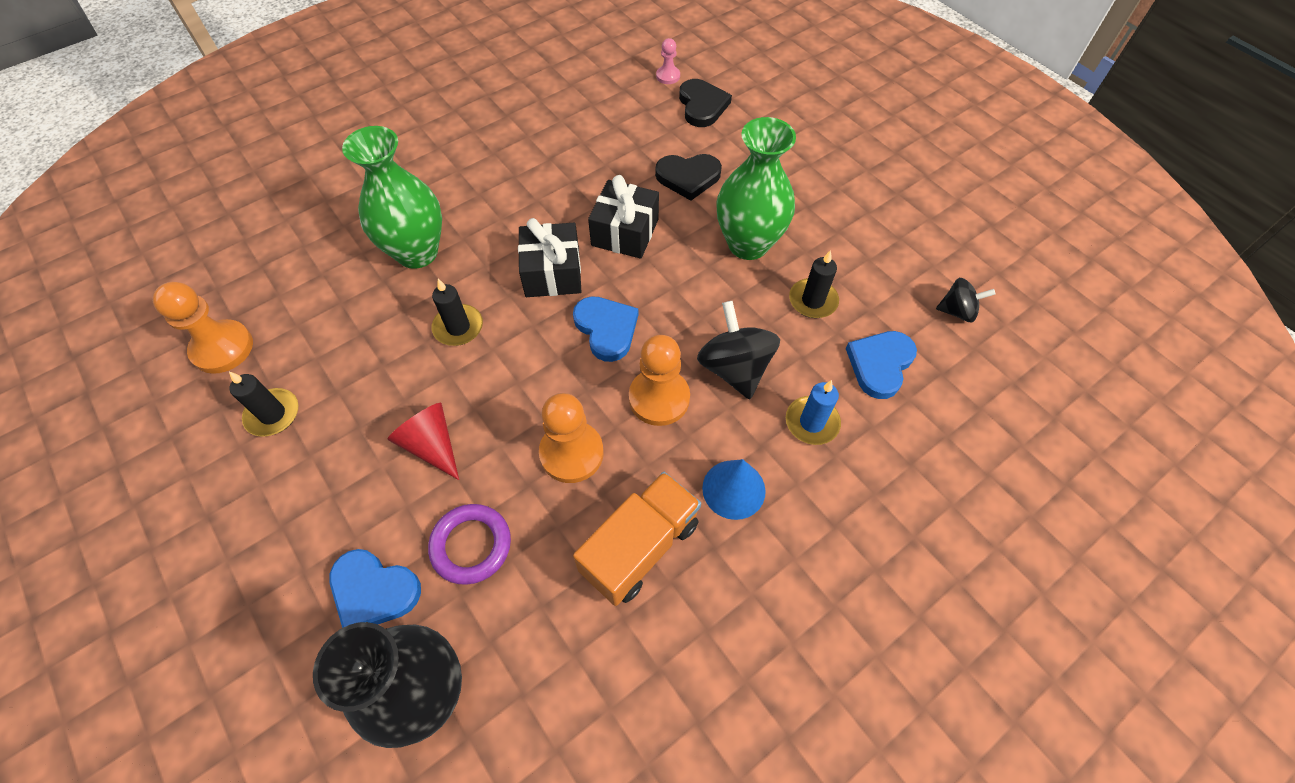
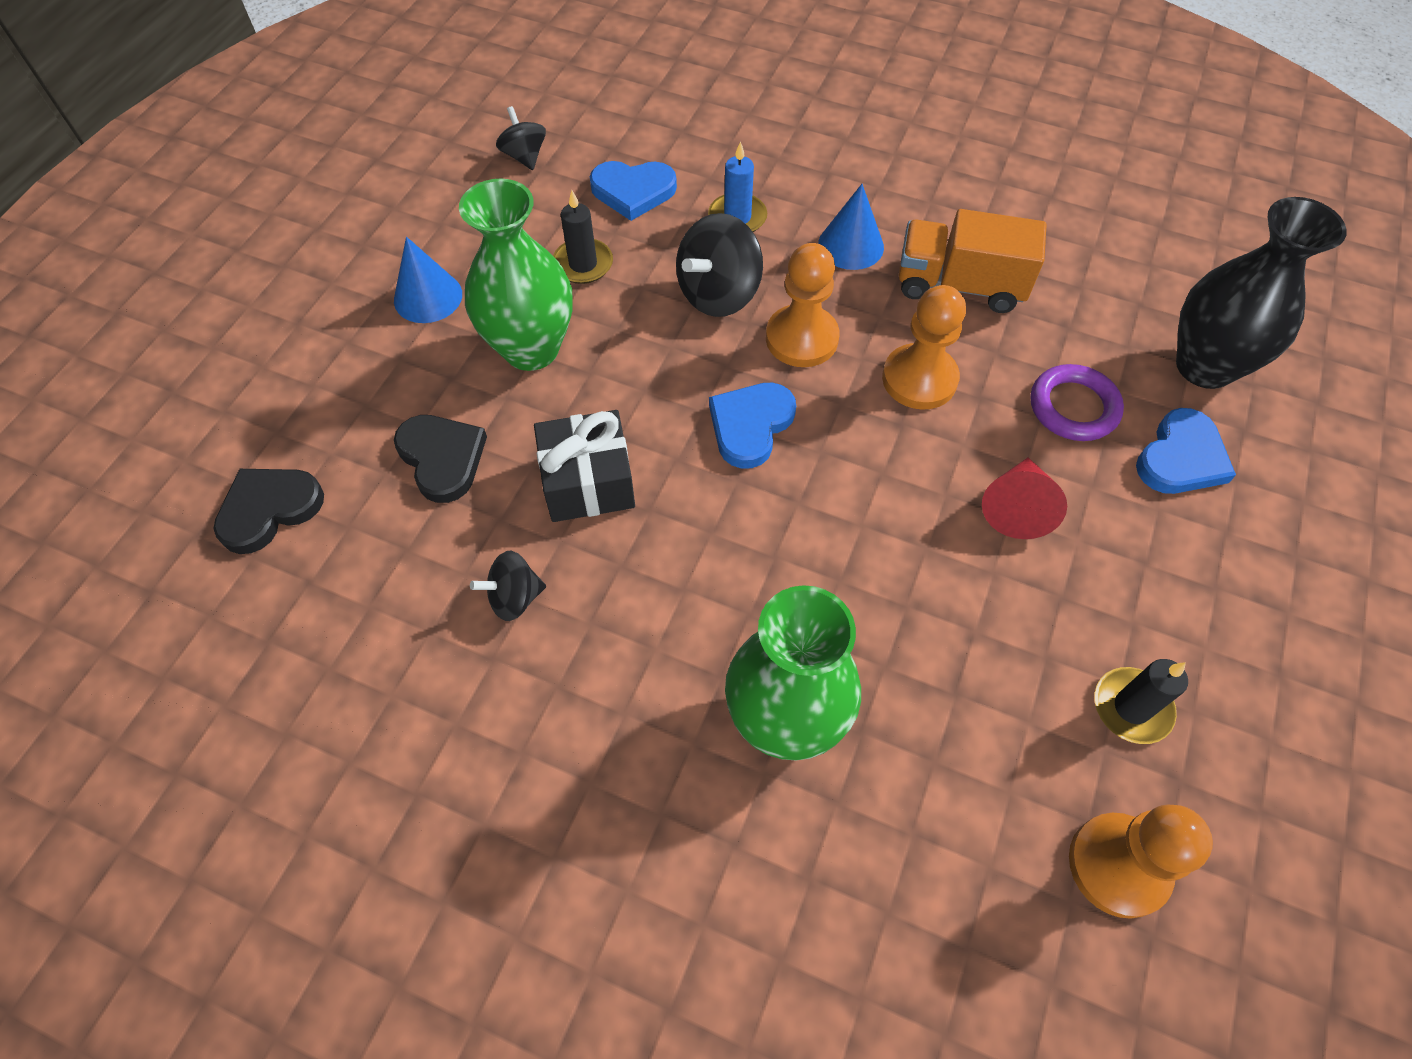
camera: 120 degrees left, 0 degrees up
(373, 591) = (1181, 458): blue heart -> blue heart turned 45 degrees clockwise
(458, 327) = (861, 581): black candle -> none
(552, 273) = (707, 526): black gift -> none
(575, 177) = (514, 598): none -> black spinning top
(668, 76) = (206, 591): pink pawn -> none
(827, 210) = (428, 297): none -> blue cone

